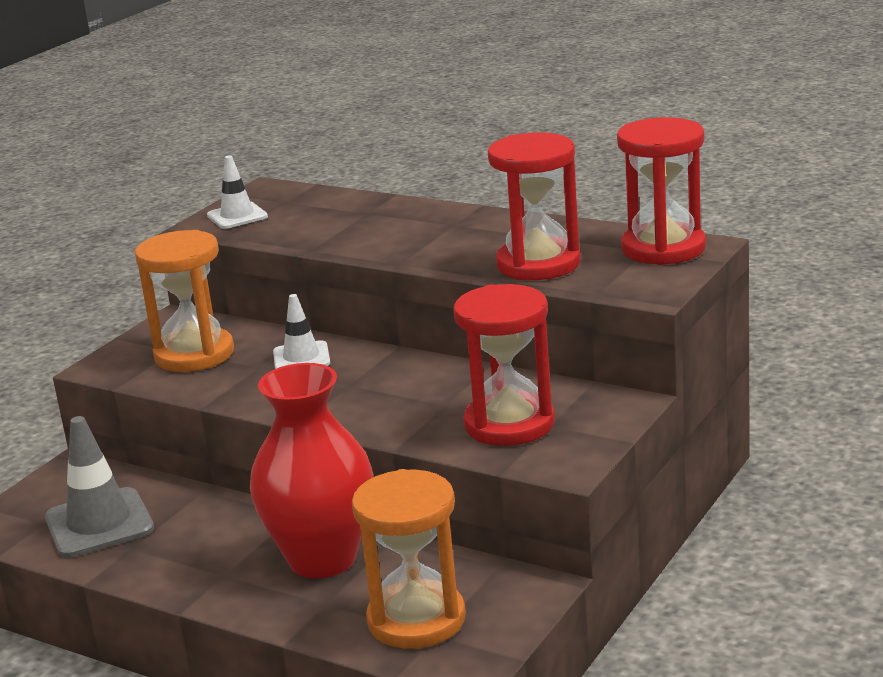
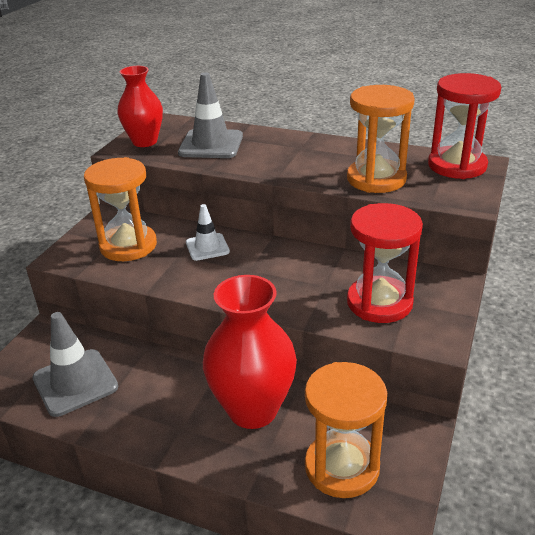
camera: 10 degrees left, 10 degrees up
(237, 216) = (145, 142): white traffic cone -> red vase
(328, 220) = (211, 144): none -> grey traffic cone
(538, 264) = (376, 179): red hourglass -> orange hourglass

